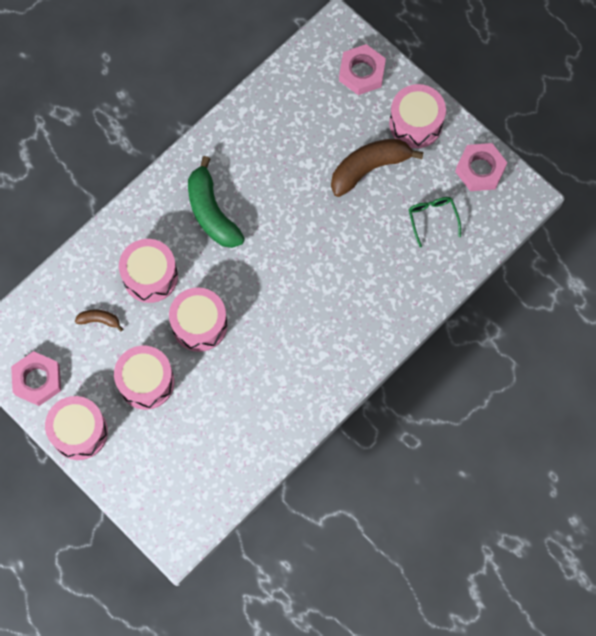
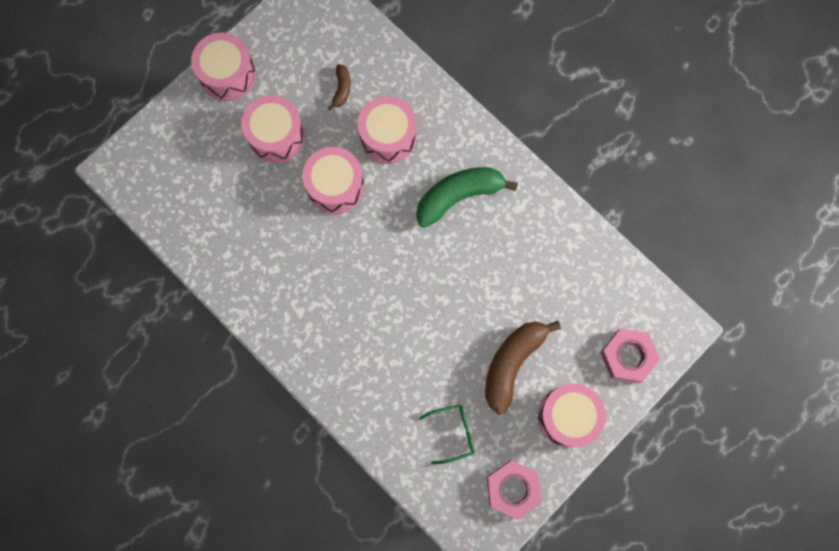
camera: 90 degrees right, 5 degrees up
(37, 380) = (281, 34): pink nut -> none
(369, 168) = (512, 363): brown banana -> brown banana turned 120 degrees counterclockwise

